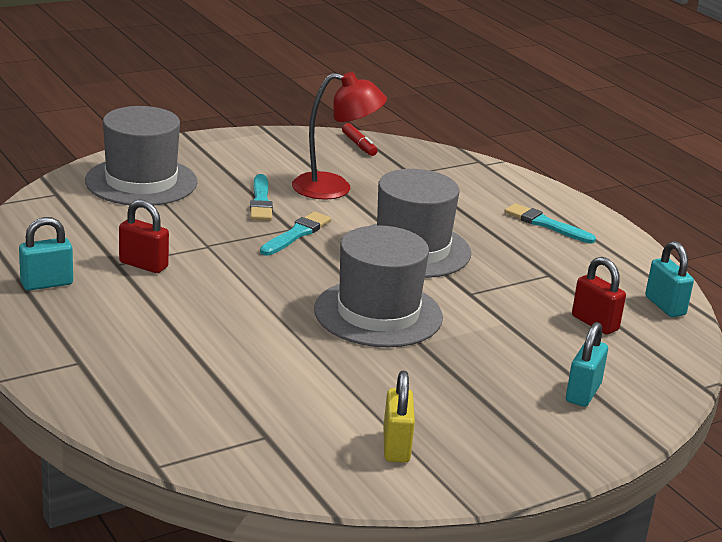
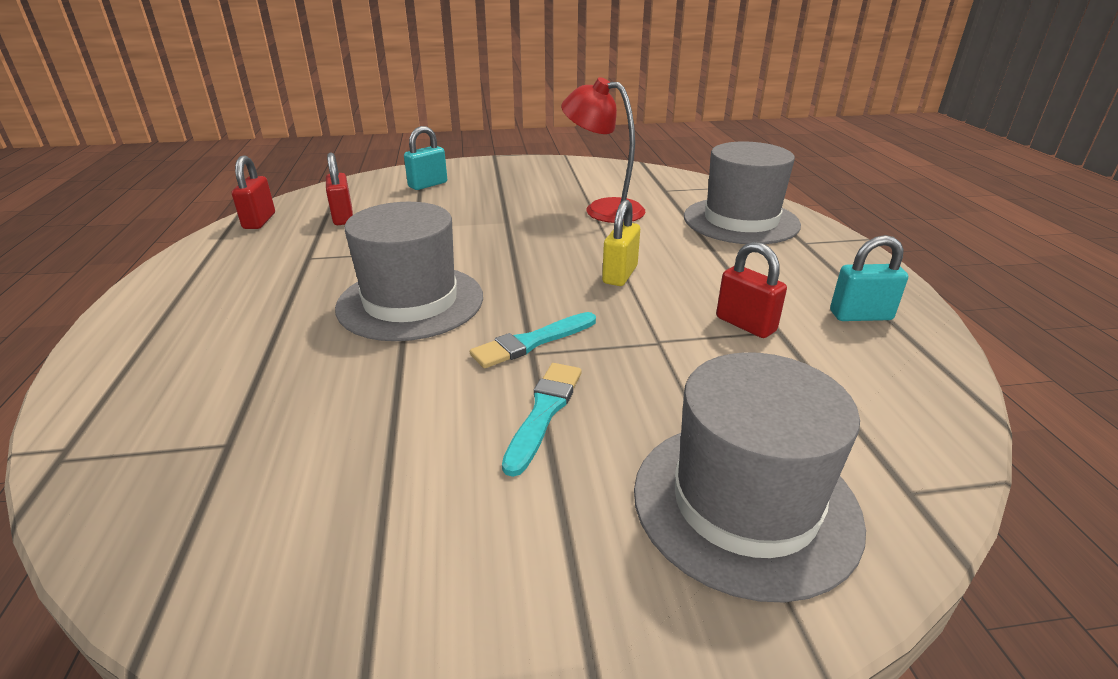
camera: 155 degrees left, 5 degrees up
(334, 188) = (401, 424): red lamp -> red lamp (603, 209)
(359, 145) = (207, 566): red marker -> none
(378, 313) = (519, 245): grey hat -> grey hat (741, 221)
(396, 447) = (583, 177): yellow padlock -> yellow padlock (620, 275)
(546, 224) = (201, 312): turquoise brush -> none
(665, 306) = (259, 221): turquoise padlock -> red padlock

